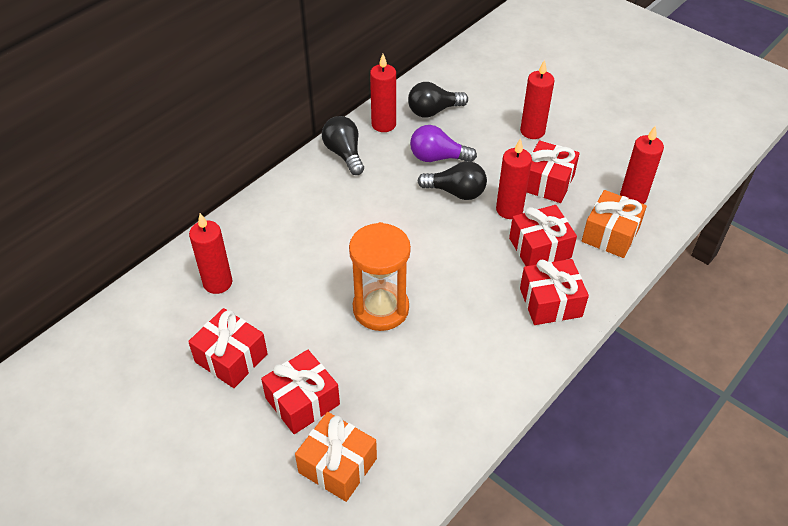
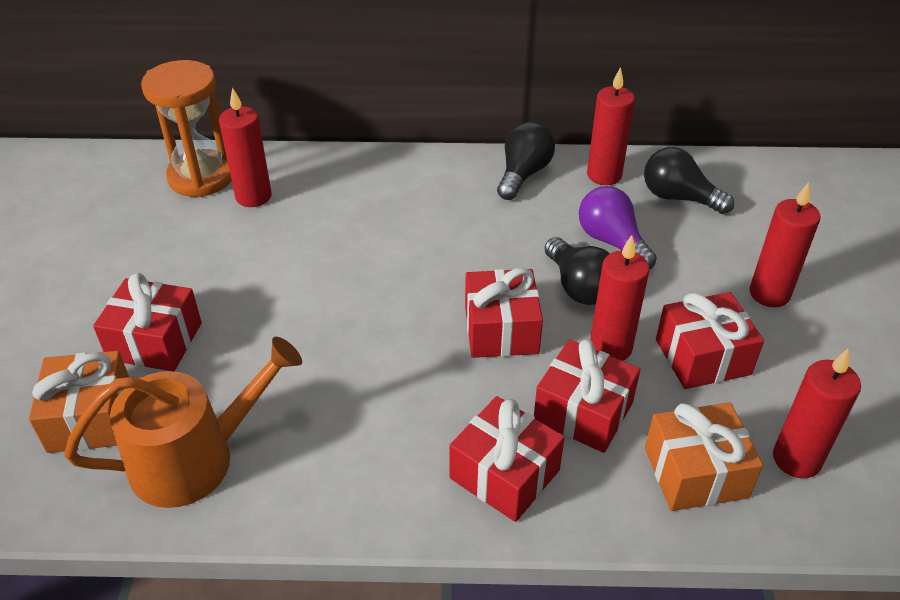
camera: 50 degrees right, 5 degrees down
(231, 358) = (168, 260): red gift -> red gift (501, 330)
(380, 308) = (336, 326): orange hourglass -> orange hourglass (201, 177)
(420, 428) = (194, 458): none -> orange watering can

